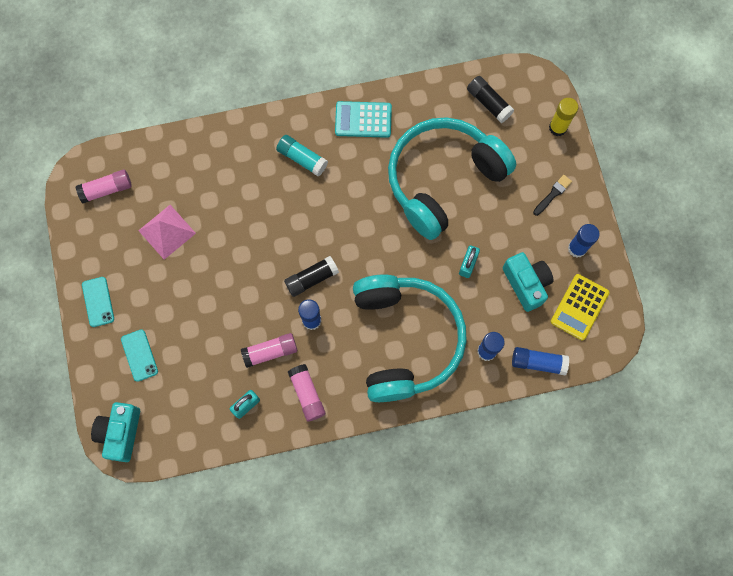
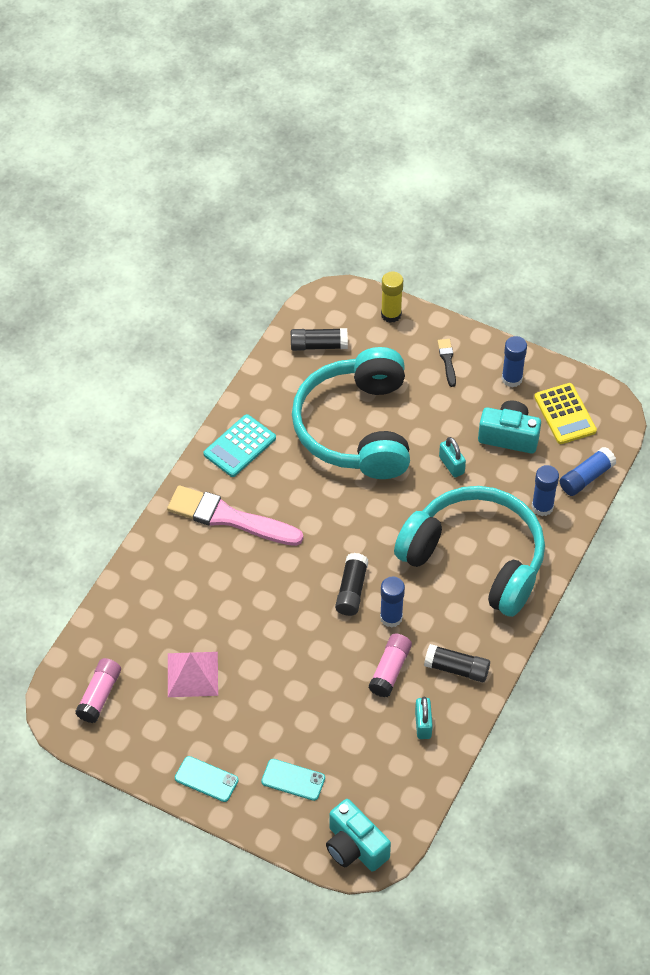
camera: 50 degrees left, 20 degrees down
(302, 158) = (229, 518): turquoise glue stick -> pink brush
(307, 394) = (456, 669): pink glue stick -> black glue stick

